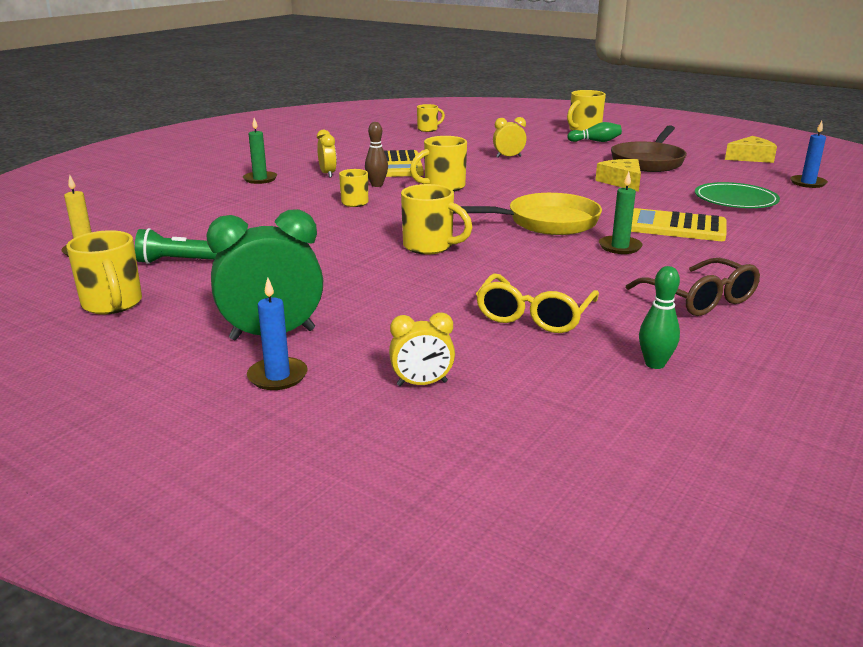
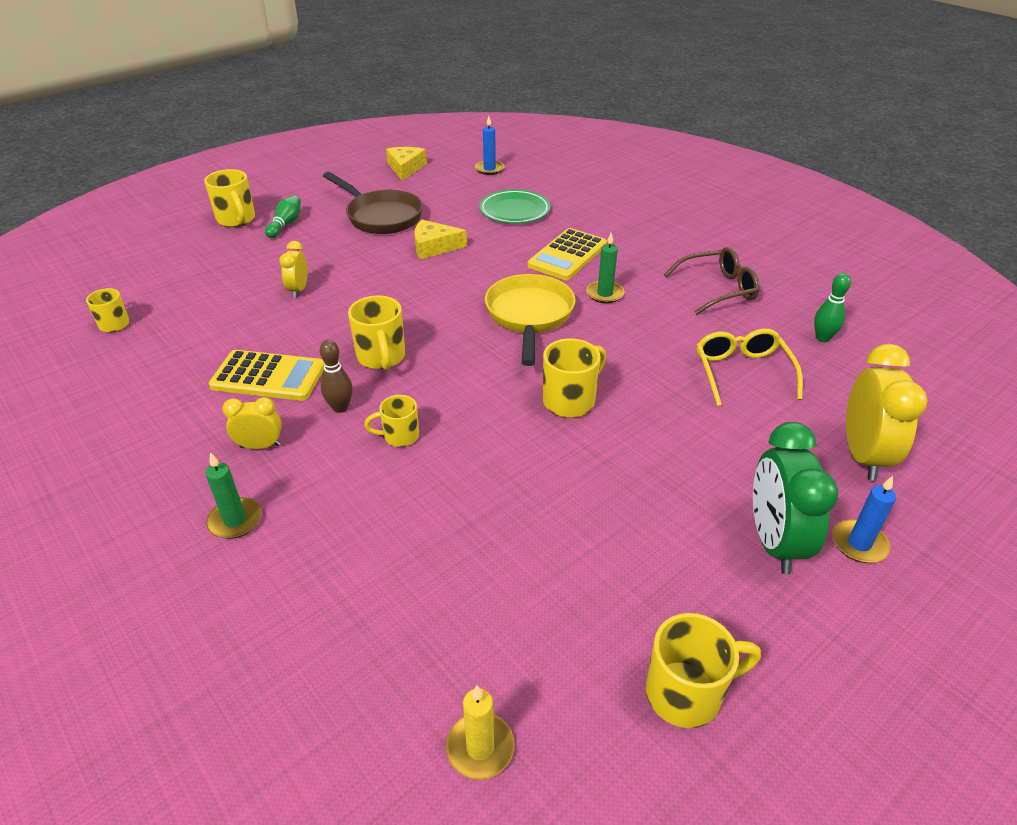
camera: 75 degrees left, 15 degrees up
(177, 261) = (555, 625): green flashlight -> none
(422, 384) = (863, 455): yellow clock -> yellow clock, size x1.85
(534, 316) = (742, 372): yellow glasses -> yellow glasses turned 135 degrees counterclockwise

